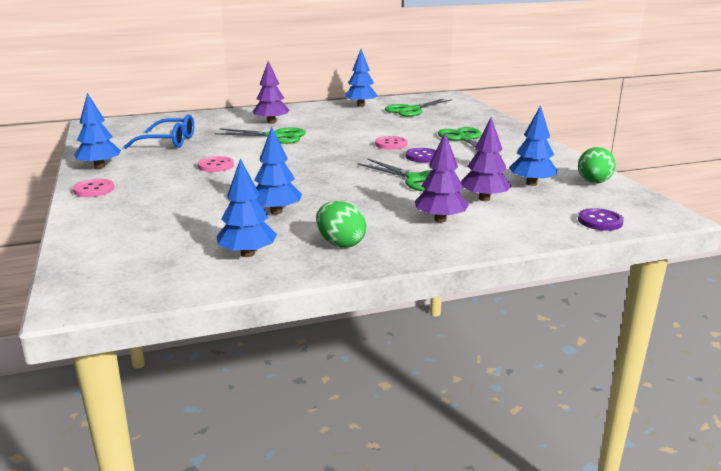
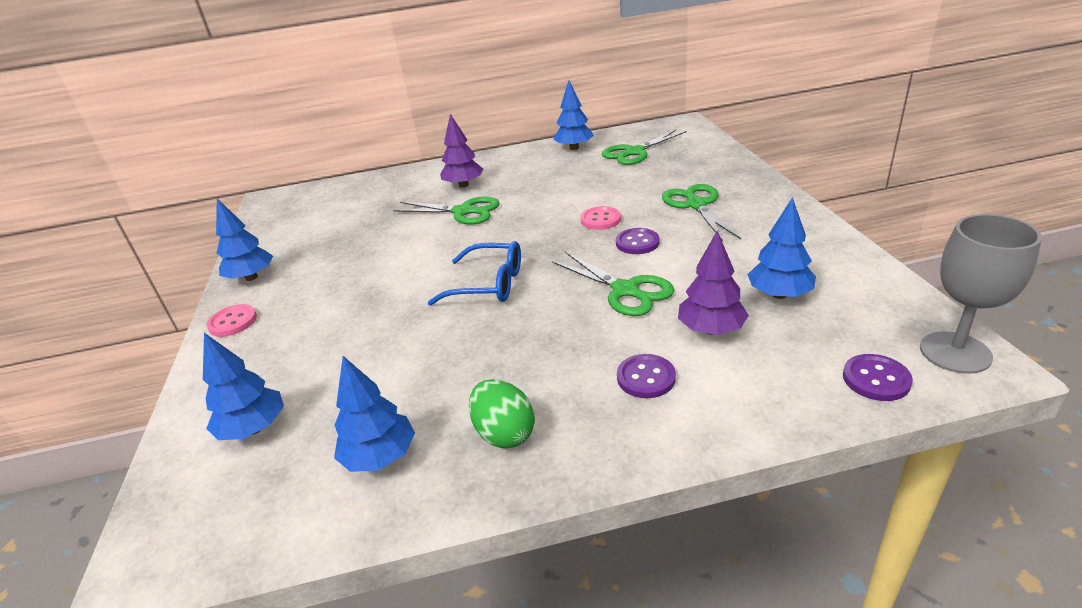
camera: 10 degrees right, 10 degrees up
(169, 142) = (340, 227): blue glasses -> blue glasses (489, 284)
(216, 166) = (382, 271): pink button -> none
(276, 212) = (435, 363): blue tree -> blue tree (254, 429)
(440, 219) = (646, 378): purple tree -> purple button
(593, 182) = (868, 290): green egg -> none
(651, 210) = (955, 352): none -> grey goblet

